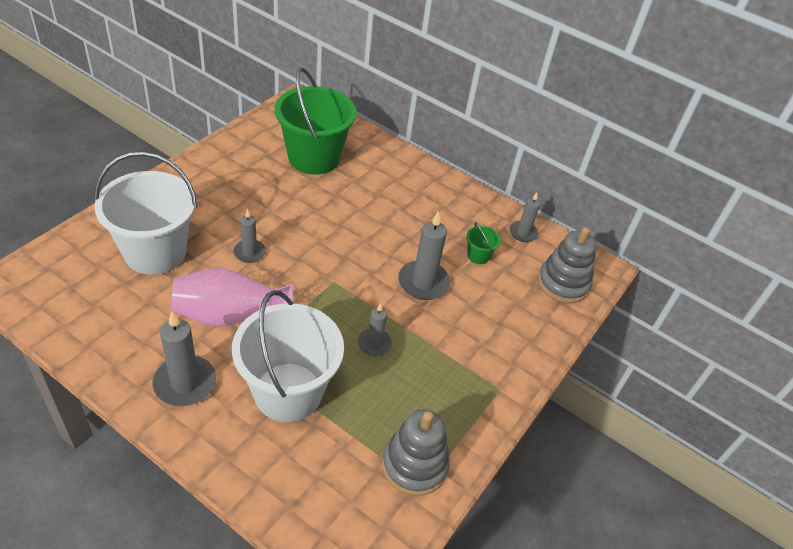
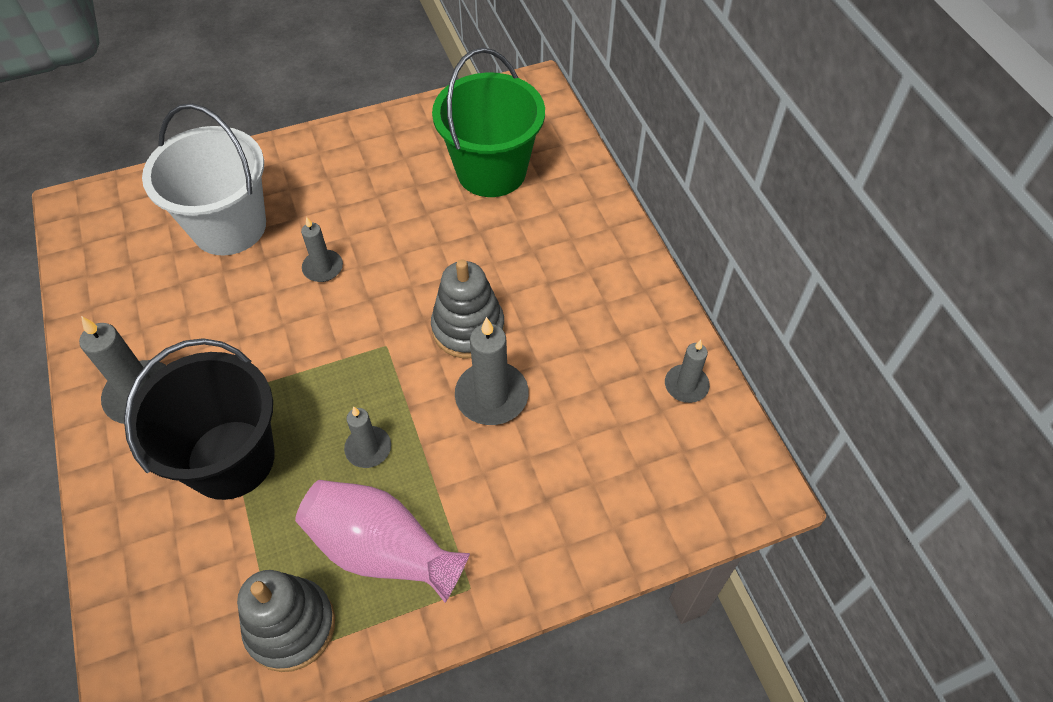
camera: 40 degrees right, 10 degrees up
(229, 314) = (244, 335): pink vase -> pink vase (383, 550)
(288, 392) = (231, 459): white bucket -> black bucket
(478, 256) = (594, 391): green bucket -> none
(563, 283) = (683, 485): grey stacking toy -> grey stacking toy (468, 328)

